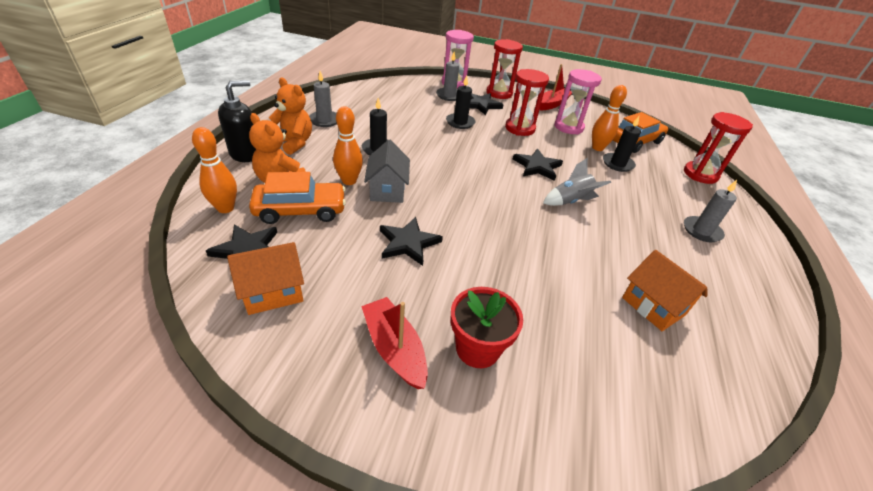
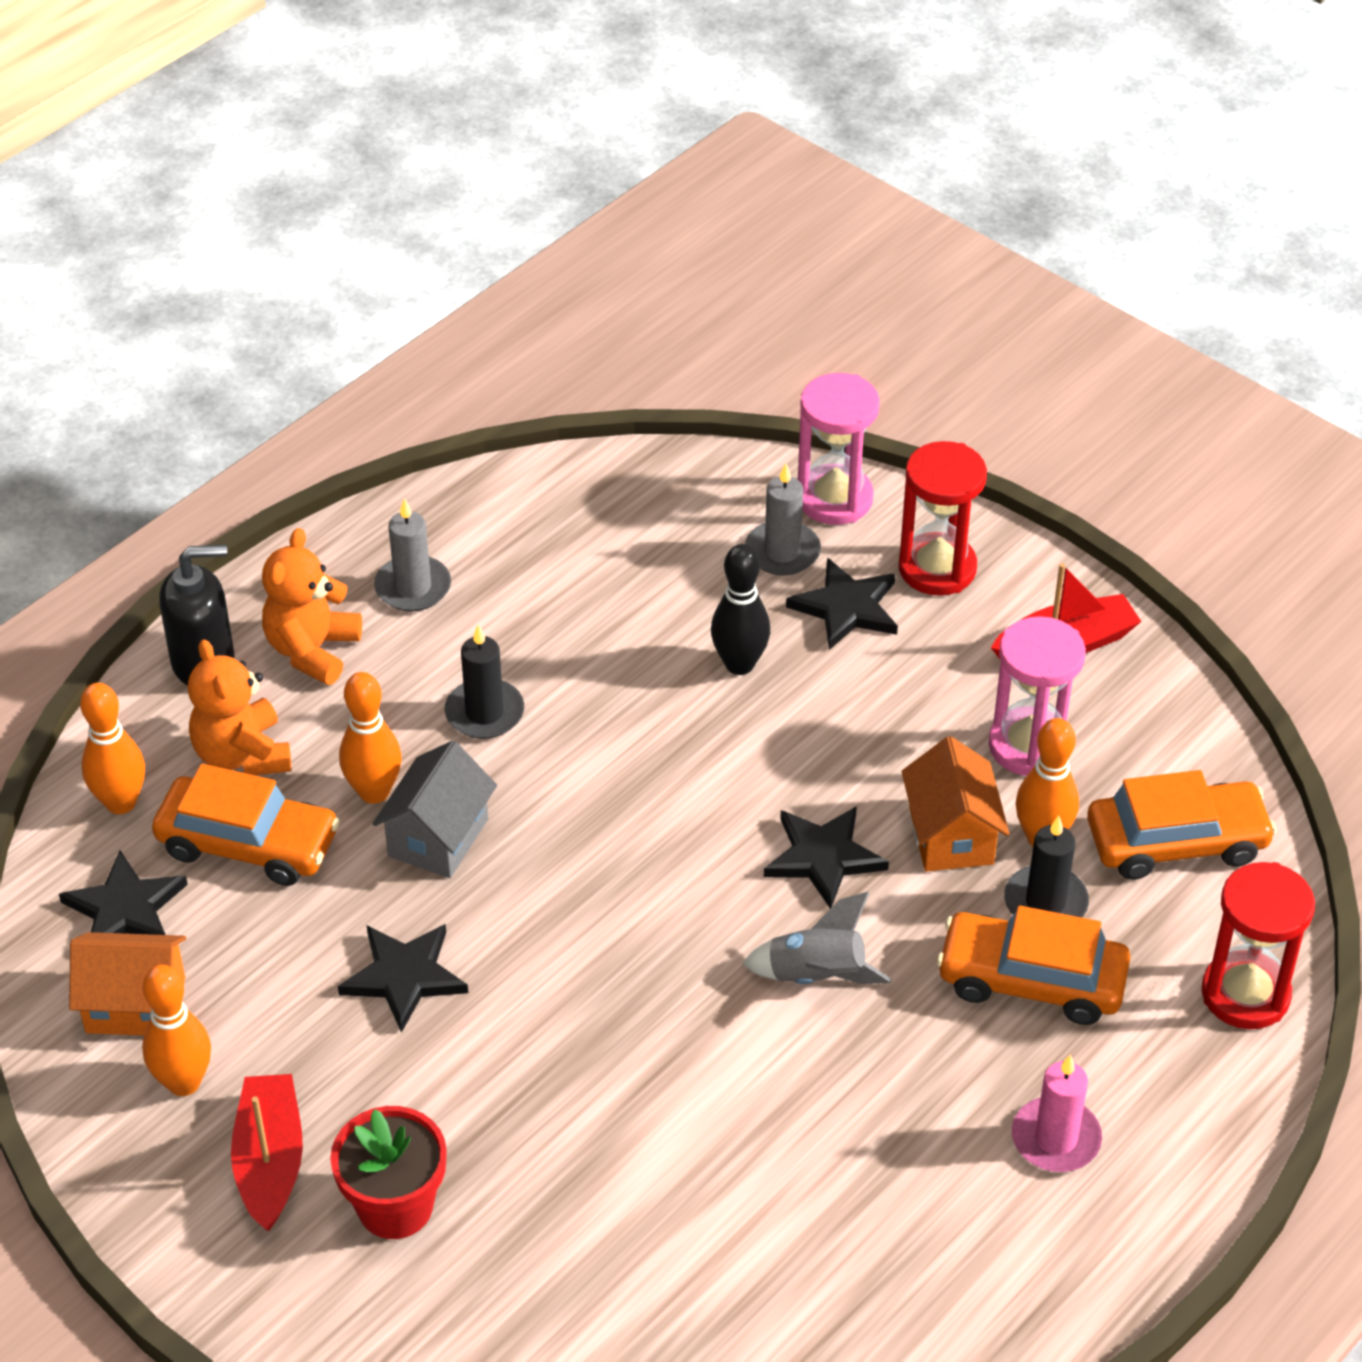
camera: 30 degrees right, 5 degrees up
(293, 143) = (312, 650): orange teddy bear -> orange teddy bear turned 135 degrees counterclockwise
(321, 323) = (184, 1082): none -> orange bowling pin
(460, 122) = (739, 664): black candle -> black bowling pin
(520, 128) = (884, 721): red hourglass -> none
(638, 186) = (1031, 980): none -> orange car
(653, 306) = (765, 1248): orange house -> orange house (951, 835)
(701, 231) = (1055, 1138): grey candle -> pink candle

